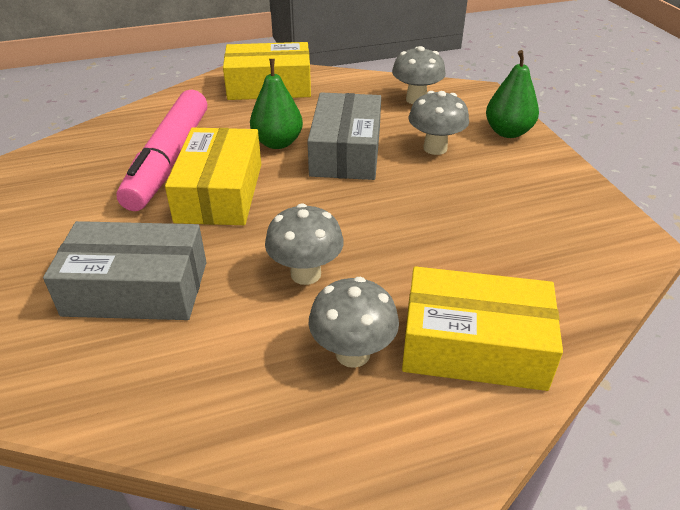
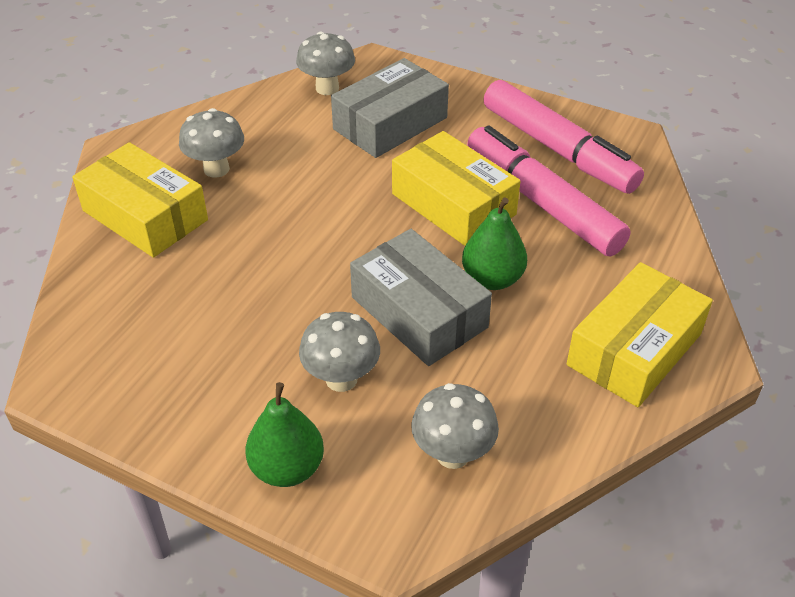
camera: 135 degrees right, 5 degrees up
(85, 182) = (557, 149): none -> pink marker
(306, 274) = (302, 191): grey mushroom -> grey mushroom (327, 88)
(474, 345) = (145, 215): yellow box -> yellow box turned 75 degrees clockwise

